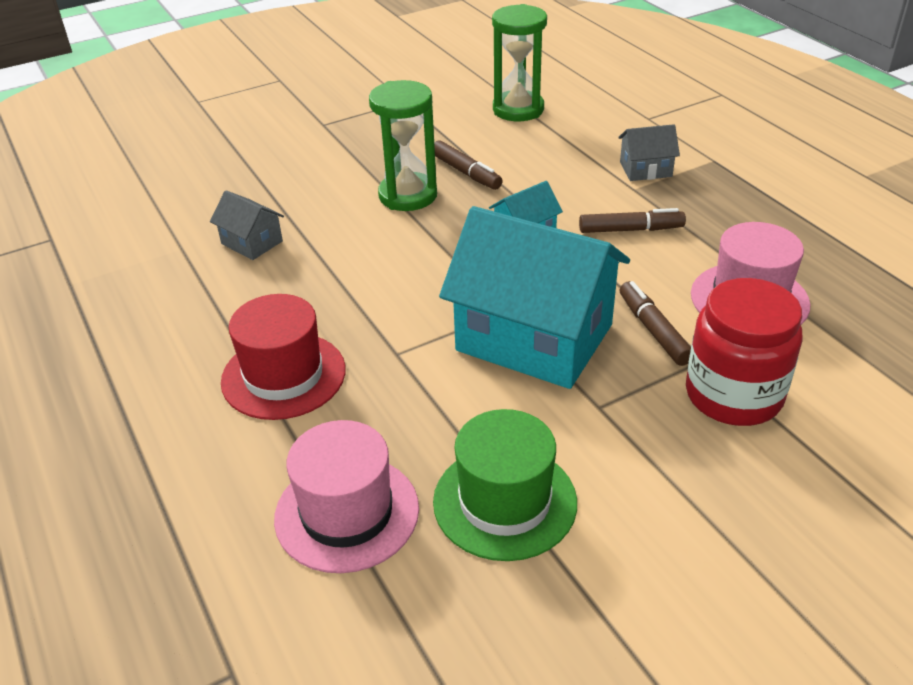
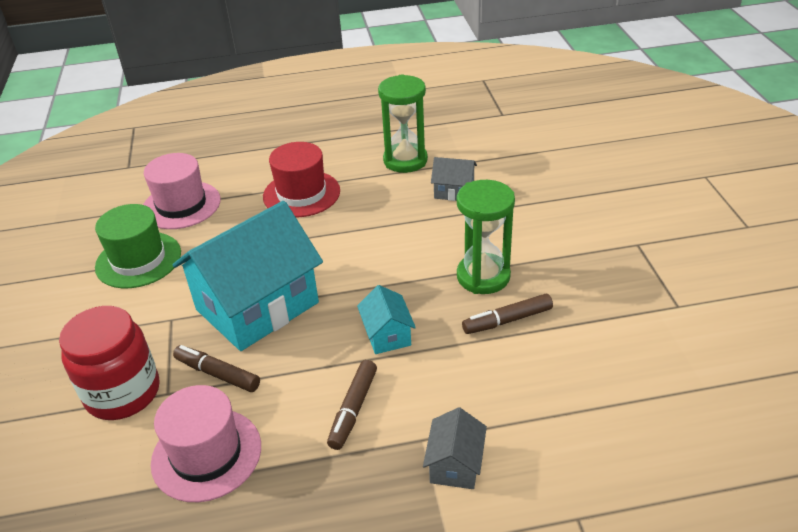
camera: 110 degrees right, 0 degrees up
(252, 242) = (454, 191): grey house -> grey house turned 45 degrees clockwise
(518, 109) = (634, 393): green hourglass -> green hourglass (405, 160)
(653, 330) = (217, 374): brown marker -> brown marker turned 150 degrees counterclockwise

